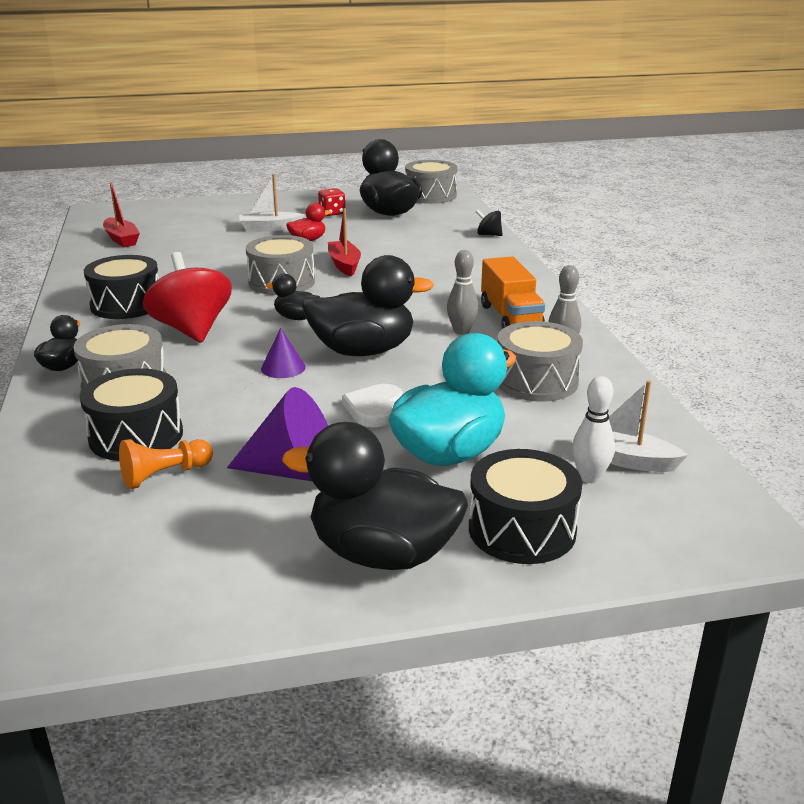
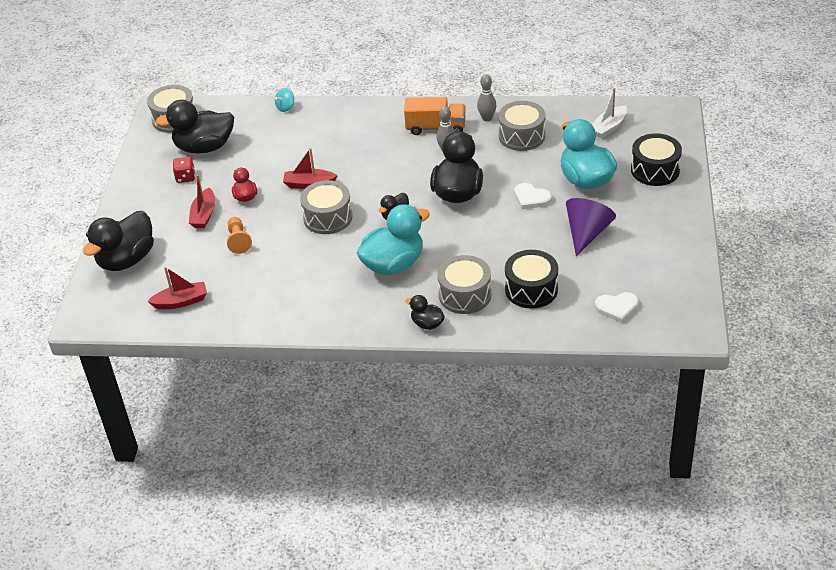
camera: 70 degrees left, 15 degrees up
(79, 528) = (617, 308): none -> white heart
(126, 305) = (333, 296): black drum -> none
(164, 475) = (576, 279): orange pawn -> orange pawn (238, 241)
(192, 330) = (393, 264): red spinning top -> turquoise duck
(269, 228) = (204, 215): white boat -> red boat
(283, 368) = (467, 228): purple cone -> none
(382, 554) = (662, 213): black duck -> black duck (126, 260)
(488, 235) = (285, 107): black spinning top -> turquoise spinning top
(589, 477) = (620, 141): white bowling pin -> none

